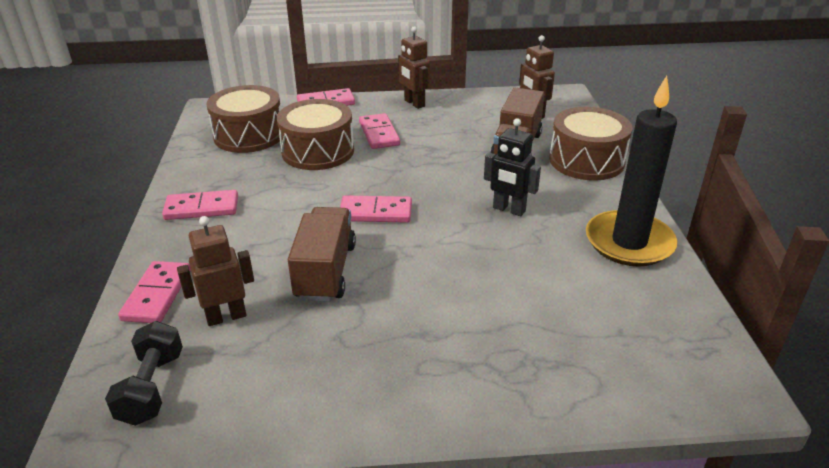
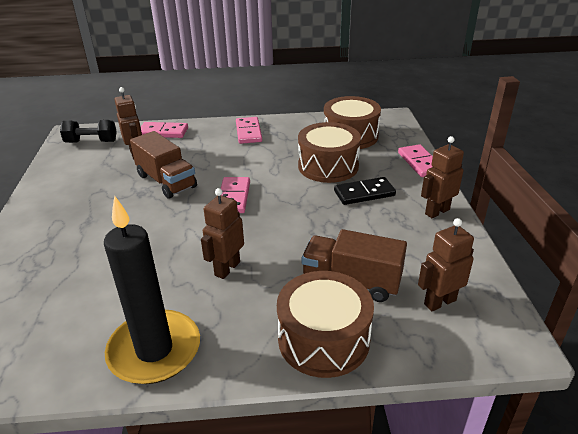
camera: 90 degrees right, 0 degrees up
(325, 271) = (166, 181): brown truck -> brown truck turned 45 degrees clockwise
(379, 134) = (364, 193): pink domino -> black domino
(509, 210) = (227, 268): black robot -> brown robot

